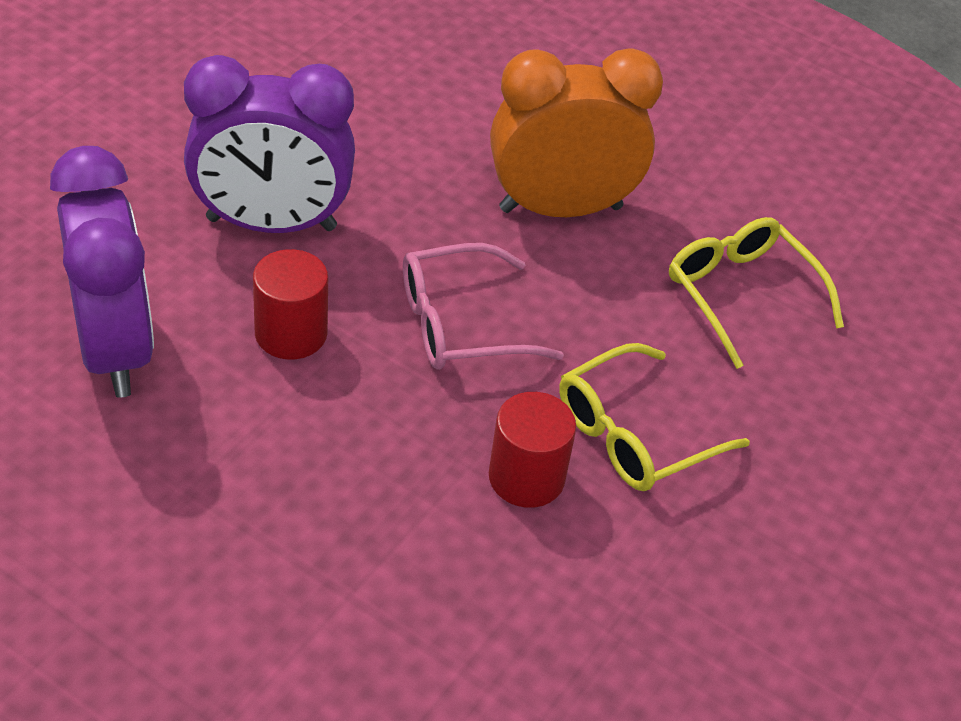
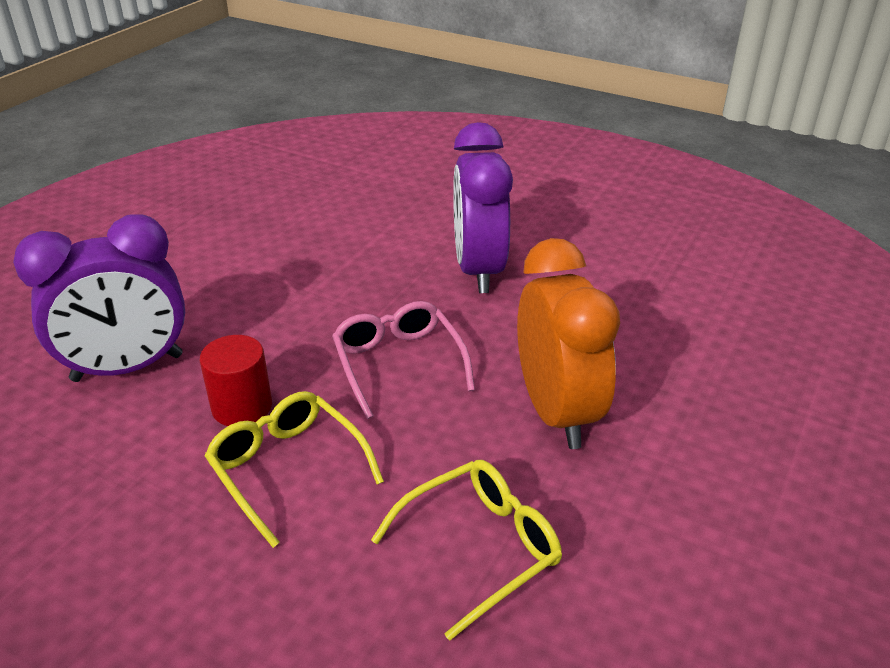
camera: 90 degrees right, 10 degrees down
(114, 349) = (349, 229): purple clock -> purple clock (128, 368)
(291, 333) = (373, 289): red cylinder -> none

